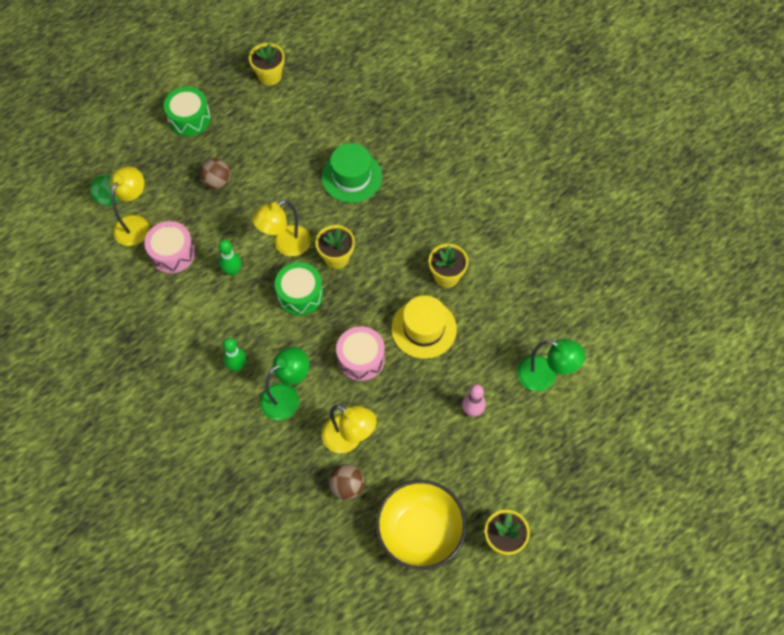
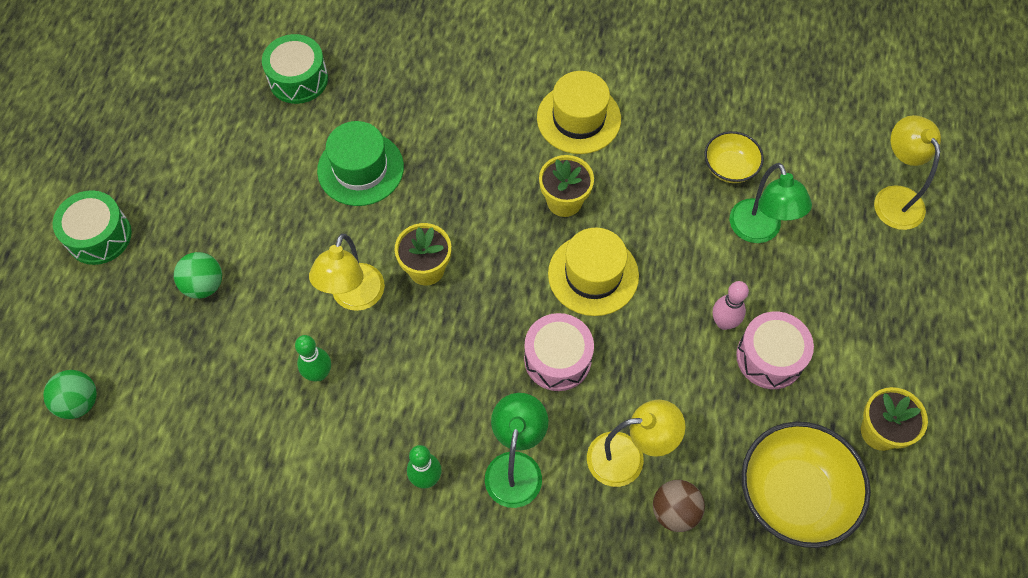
camera: 40 degrees left, 0 degrees up
(135, 224) = (143, 408): yellow lamp -> yellow lamp (894, 198)
(172, 253) = (224, 408): pink drum -> pink drum (770, 357)
(217, 182) = (204, 285): brown ball -> green ball
(269, 76) = (157, 122): yellow flower pot -> none
(300, 294) = (423, 340): green drum -> green drum (298, 79)
(500, 235) = (578, 118): none -> yellow hat
(544, 377) = (759, 231): green lamp -> green lamp turned 90 degrees clockwise
(563, 328) = (729, 167): none -> yellow bowl

